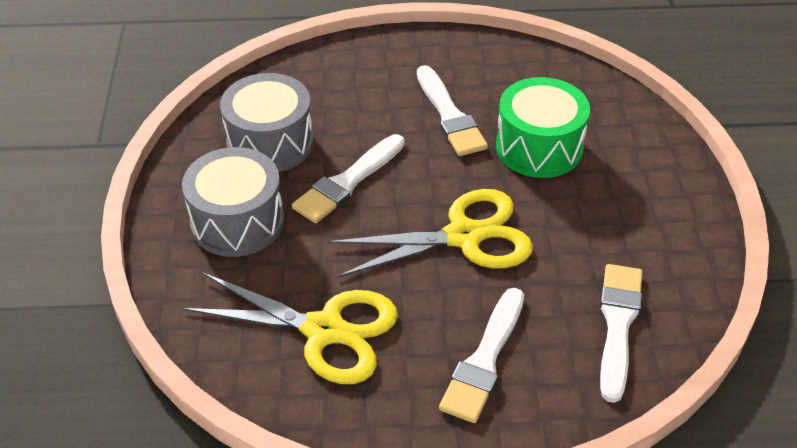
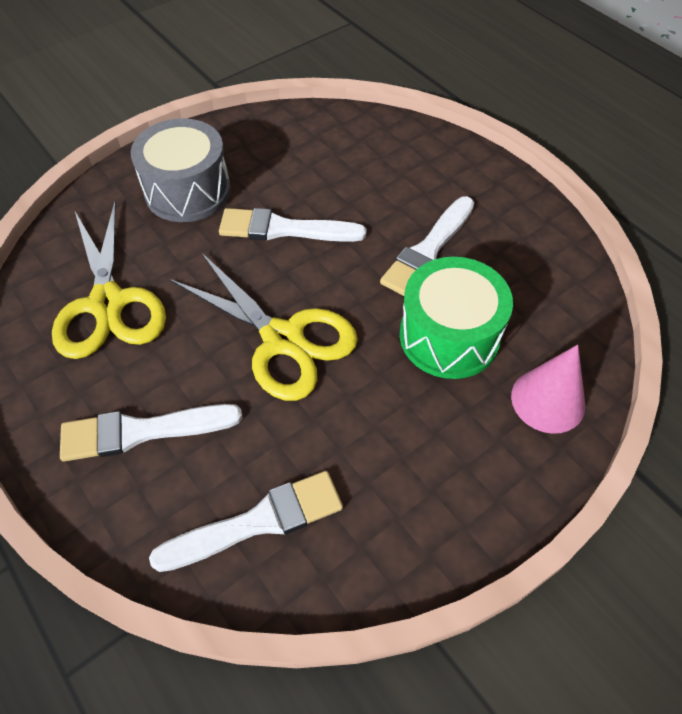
camera: 55 degrees right, 10 degrees up
(270, 143) = (289, 161): grey drum -> none
(631, 130) = (548, 400): none -> pink cone

